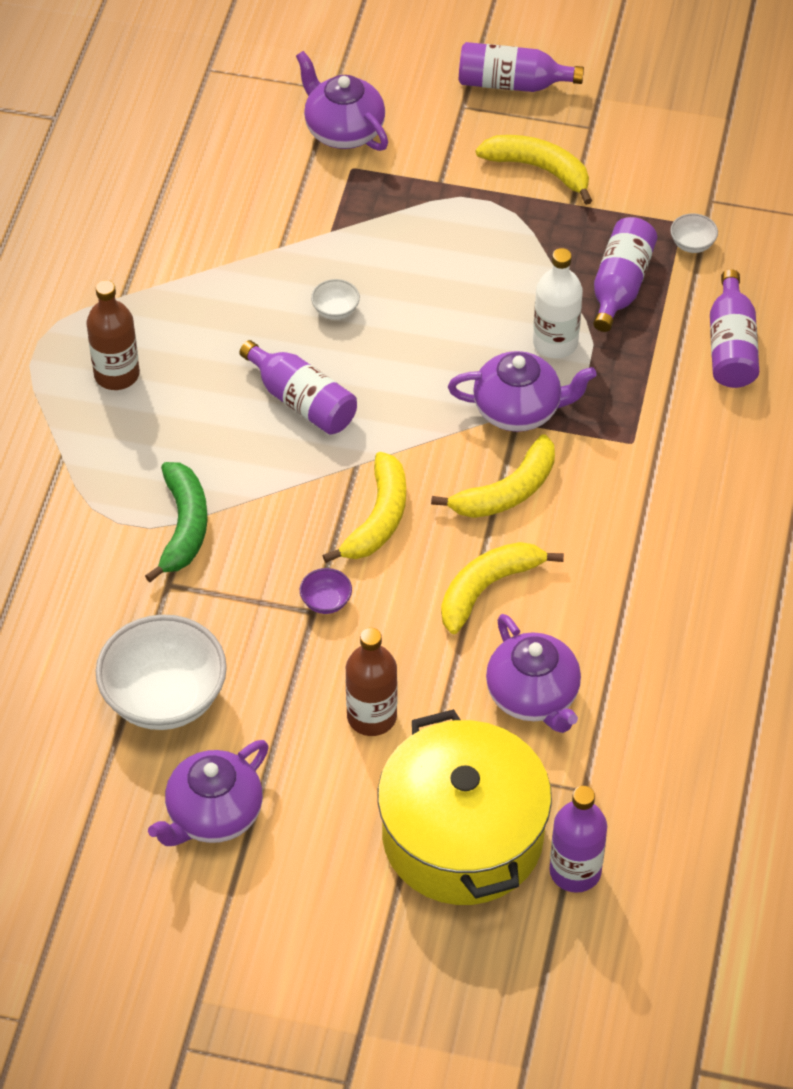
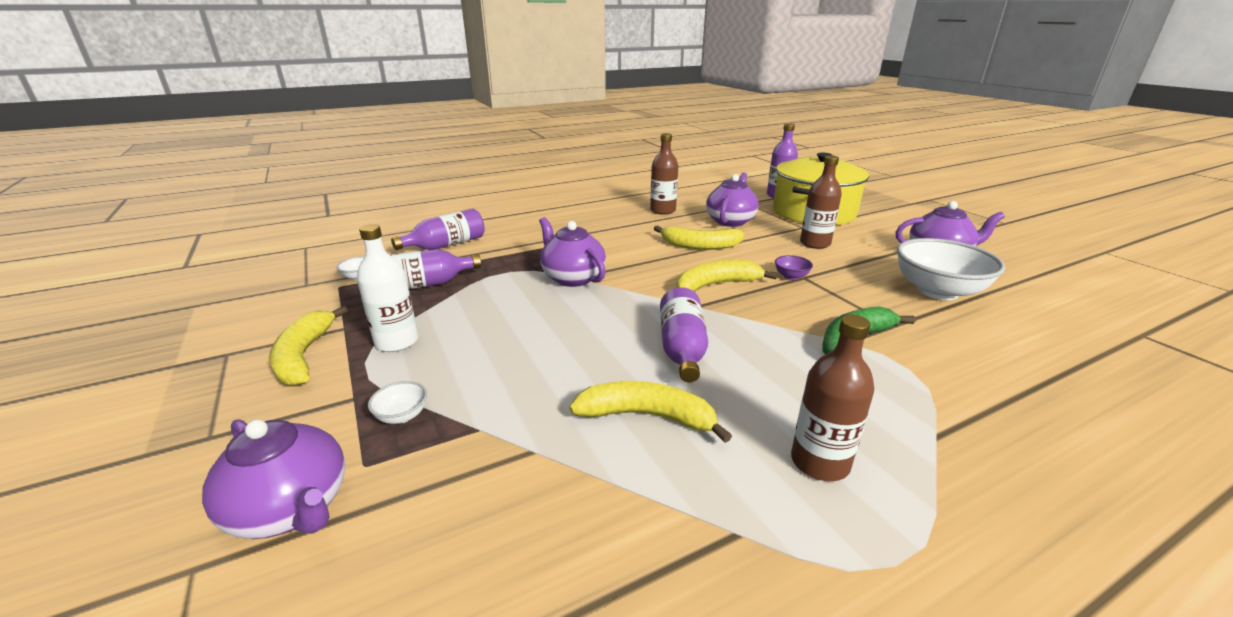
camera: 130 degrees left, 25 degrees down
(335, 310) = (575, 378): white bowl -> white bowl (402, 416)
(343, 131) = (292, 509): purple teapot -> purple teapot turned 60 degrees counterclockwise
(507, 491) = (635, 261): yellow banana -> yellow banana (647, 416)
(511, 83) = (154, 421): purple bottle -> none
(555, 343) = (501, 286): white bottle -> white bottle (396, 342)
(652, 650) = (663, 210): none -> brown bottle

